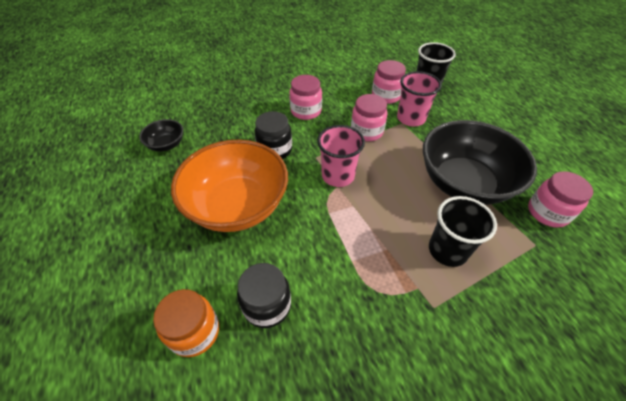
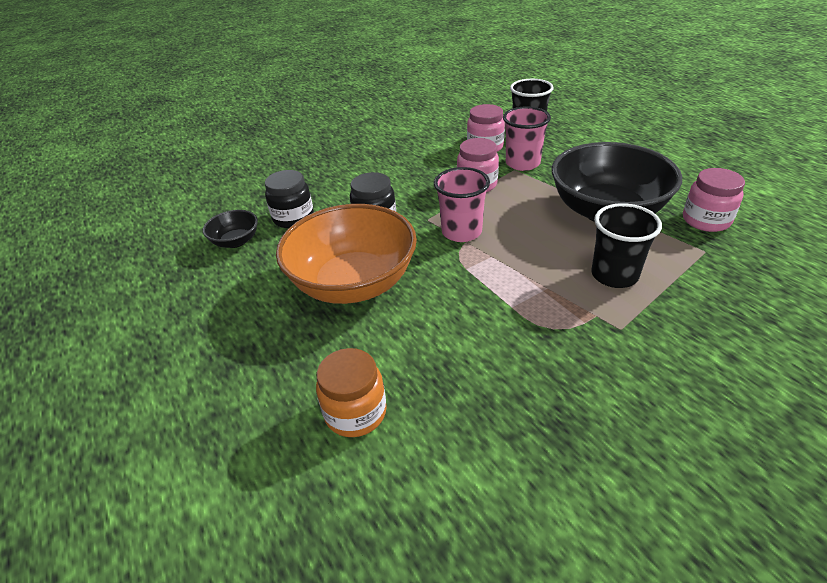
camera: 10 degrees left, 10 degrees down
(267, 305) = (431, 368): black jar -> black jar (293, 218)
(306, 111) = (396, 178): pink jar -> none

